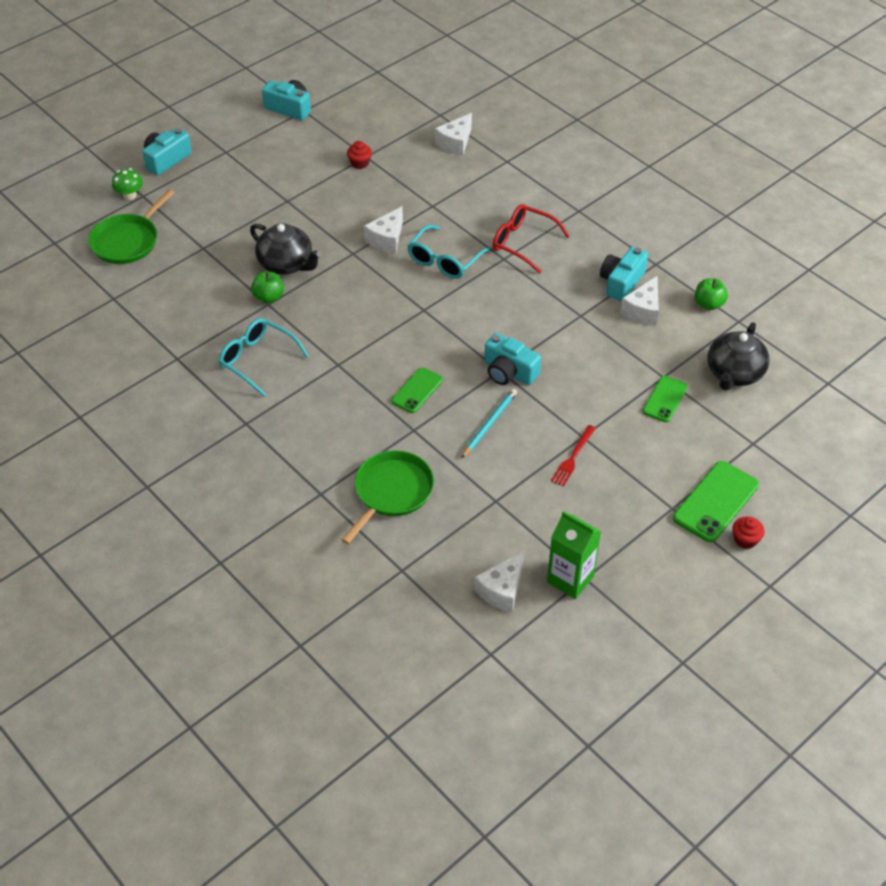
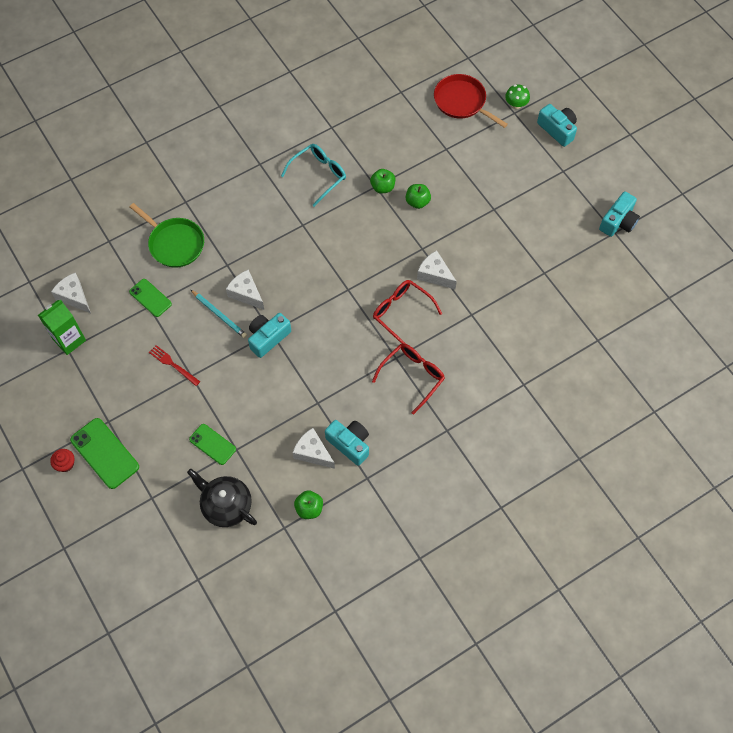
camera: 100 degrees right, 15 degrees up
(127, 241) = (462, 102): green pan -> red pan
(286, 264) = (417, 202): black teapot -> green apple
(360, 163) = (535, 267): red cupcake -> none
(417, 390) = (264, 272): green phone -> green phone (150, 298)
(444, 260) = (401, 312): turquoise glasses -> red glasses
(455, 143) = (554, 346): white cheese -> white cheese (246, 294)

